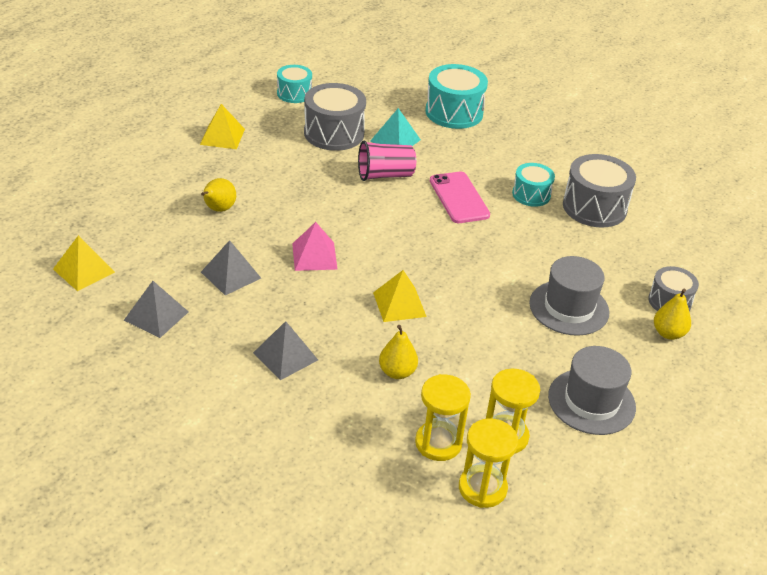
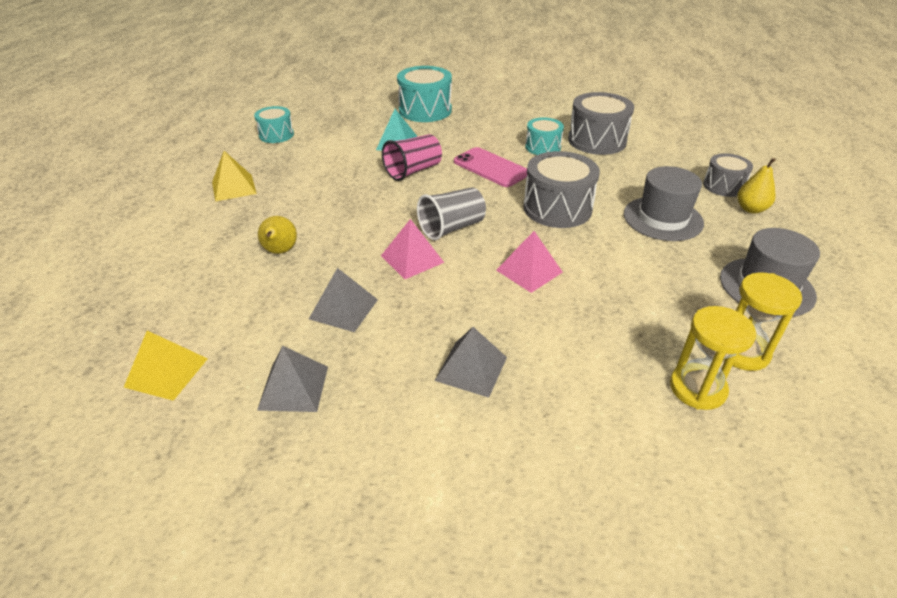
camera: 25 degrees left, 0 degrees up
(334, 133) = (338, 153): grey drum -> grey drum (557, 208)
(370, 242) = (452, 228): none -> grey cup
(397, 372) = (590, 335): yellow pear -> none
(399, 304) = (529, 271): yellow pyramid -> pink pyramid
(482, 488) = (783, 415): yellow hourglass -> none

